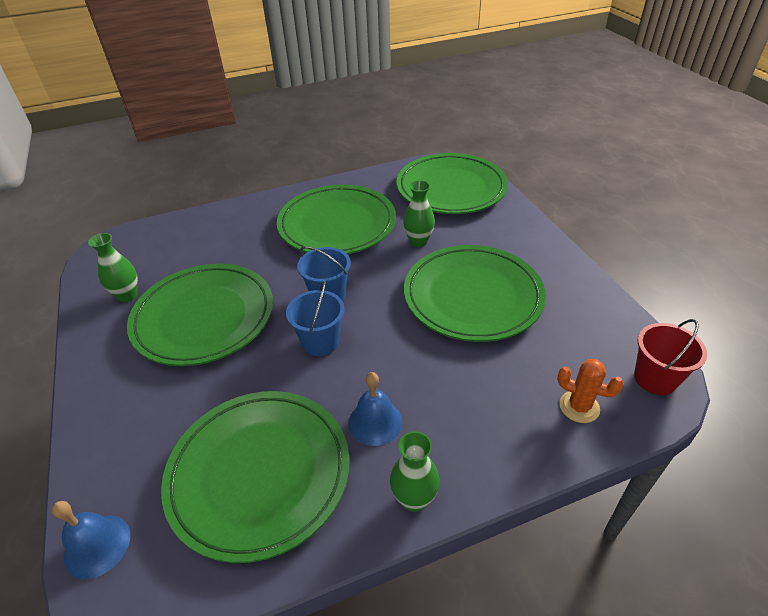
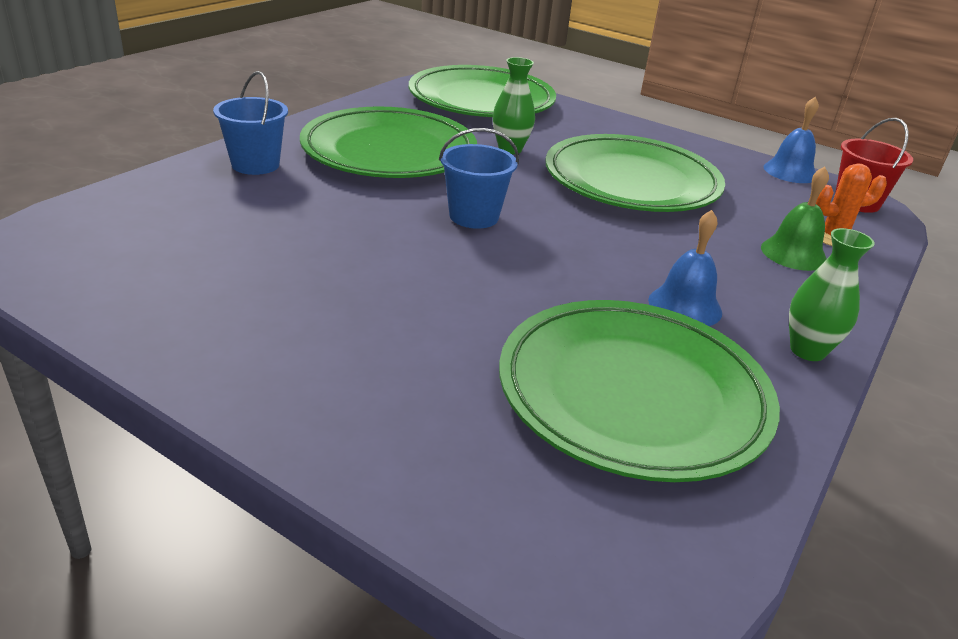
camera: 40 degrees left, 10 degrees down
(97, 546) = (534, 555): blue bell -> blue bell (790, 171)
(127, 295) = (163, 286): green vase -> none
(204, 318) = (334, 278): green plate -> none
(320, 342) = (526, 259): blue bucket -> blue bucket (255, 164)
(520, 409) = (793, 253): none -> green bell

